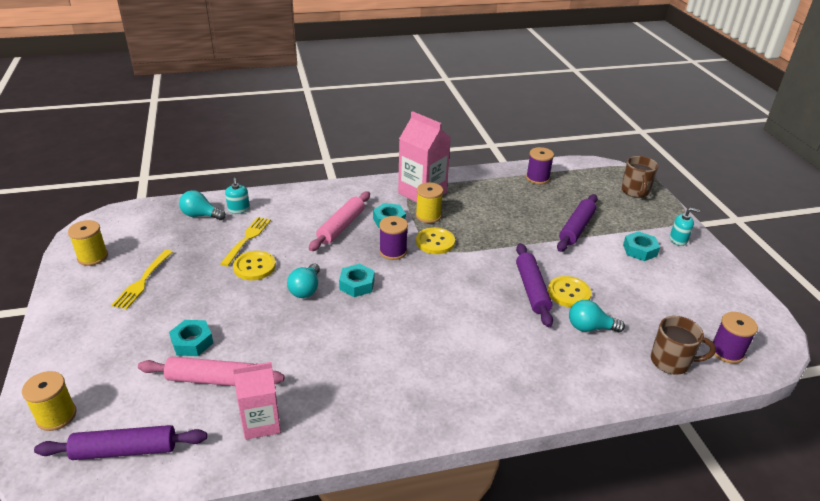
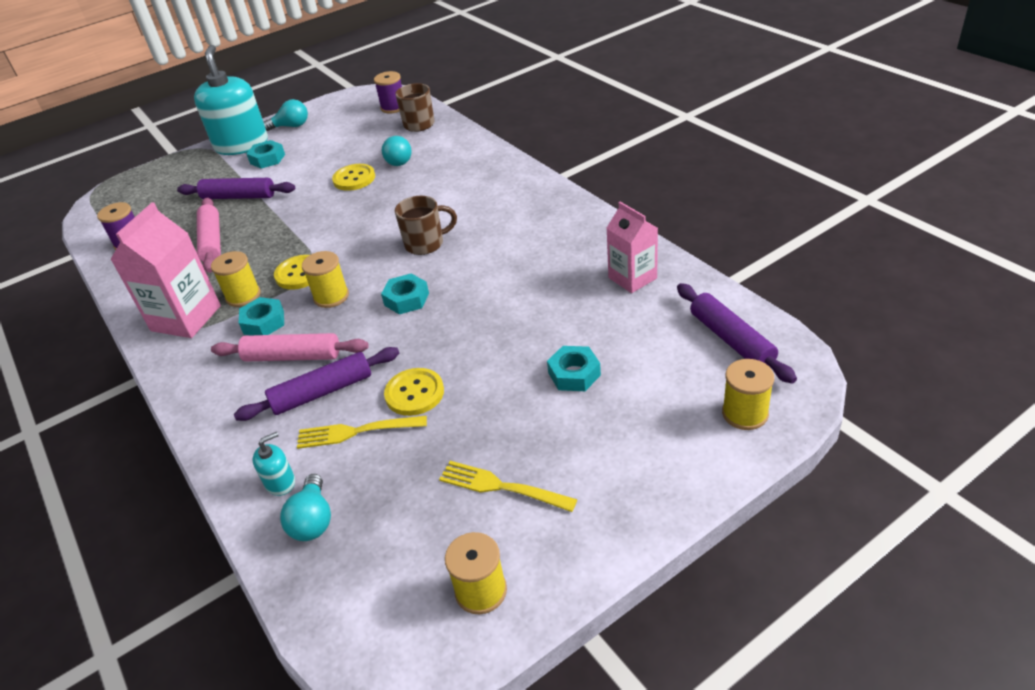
camera: 105 degrees left, 5 degrees up
(143, 281) = (501, 487): yellow fork -> yellow fork turned 150 degrees counterclockwise
(212, 379) = (611, 331): pink rolling pin -> pink rolling pin (212, 241)
(306, 289) = (435, 331): turquoise light bulb -> turquoise light bulb (291, 126)
(393, 251) = (331, 296): purple spool -> yellow spool
(532, 289) = (359, 197): purple rolling pin -> purple rolling pin (322, 392)
(635, 191) = (151, 179): brown mug -> brown mug (426, 244)
(678, 240) = (241, 145): turquoise soap dispenser -> turquoise soap dispenser, size x2.44

